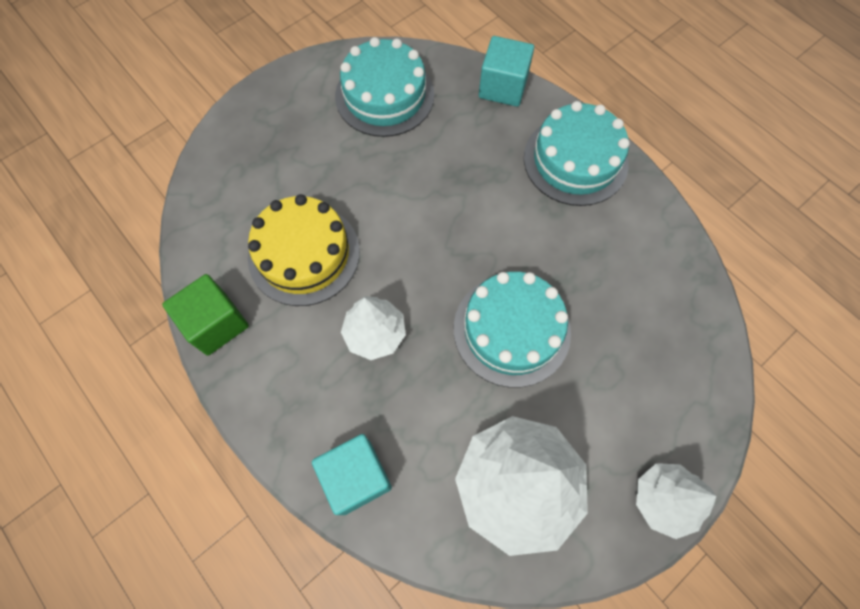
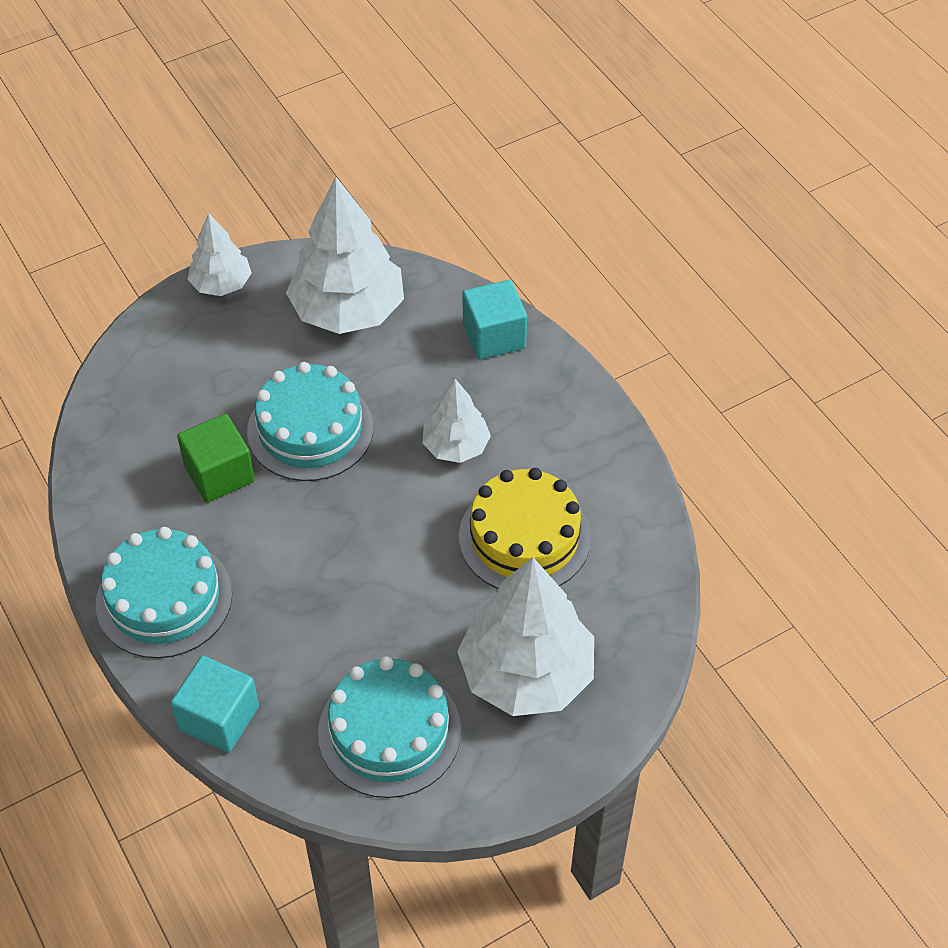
camera: 170 degrees left, 15 degrees down
(216, 323) = (627, 480): green cube -> green cube (219, 474)
(293, 146) = (526, 674): none -> white tree

